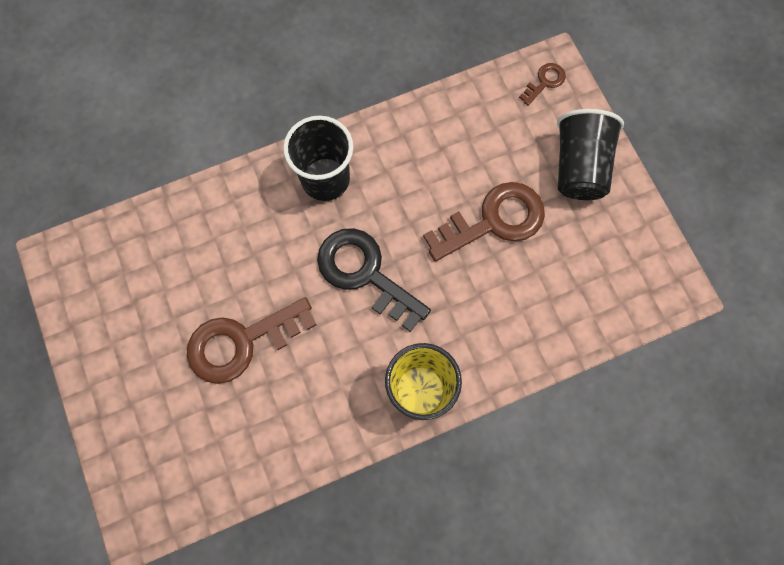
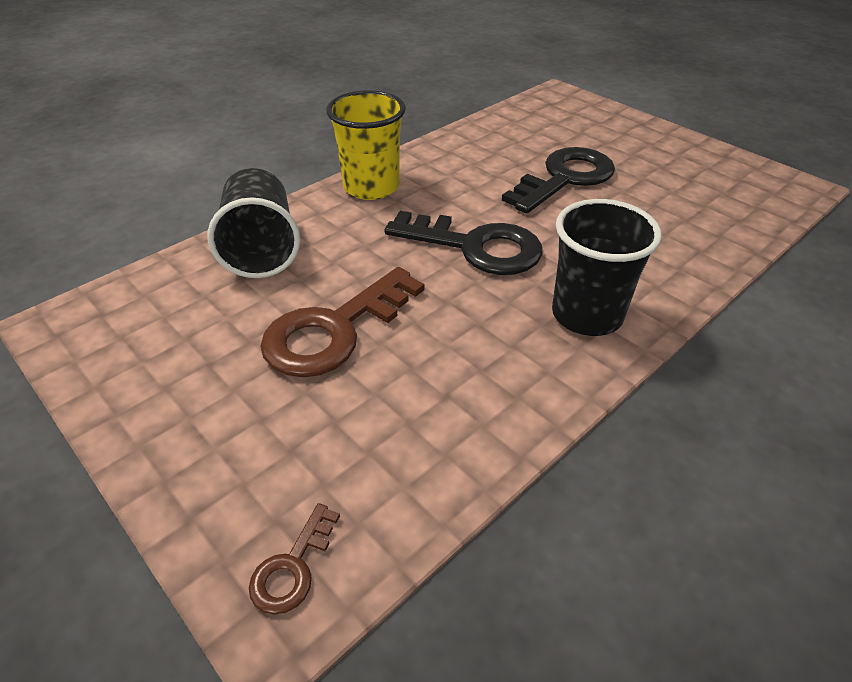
camera: 160 degrees right, 30 degrees down
(241, 342) = (565, 178): brown key -> black key
(579, 167) = (209, 431): black cup -> black cup (261, 249)

